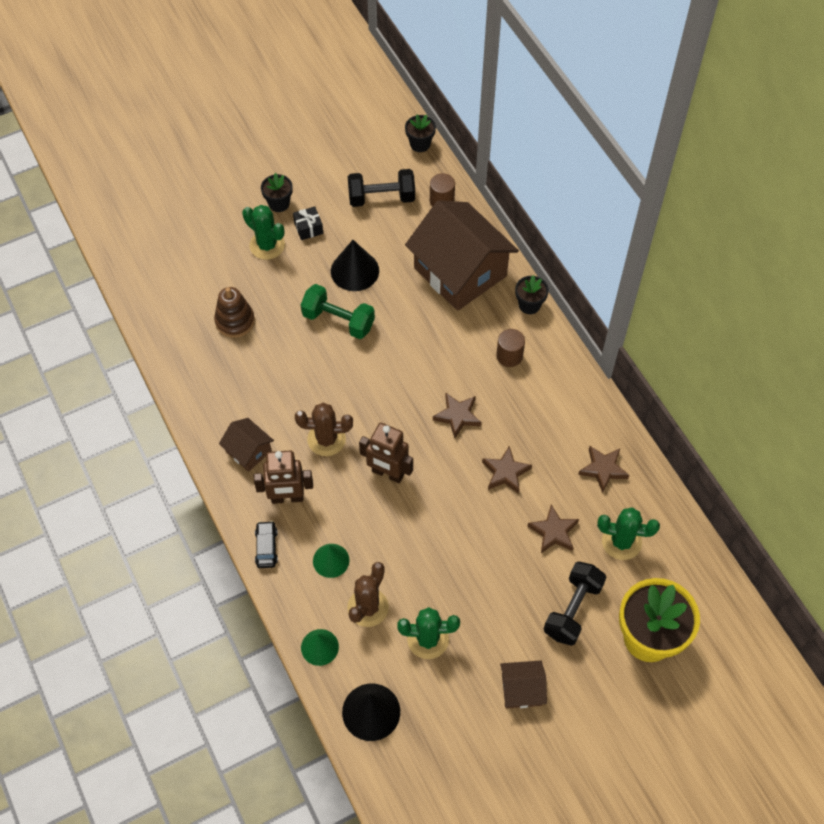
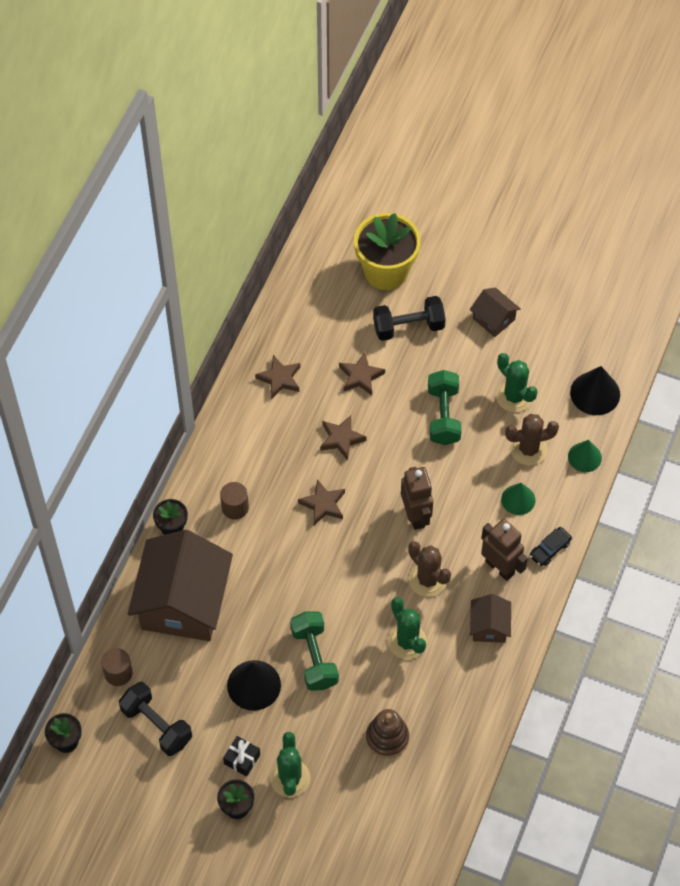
camera: 130 degrees left, 0 degrees up
(459, 566) = (443, 416): none -> green dumbbell
(621, 541) = (328, 331): green cactus -> green cactus (407, 641)

